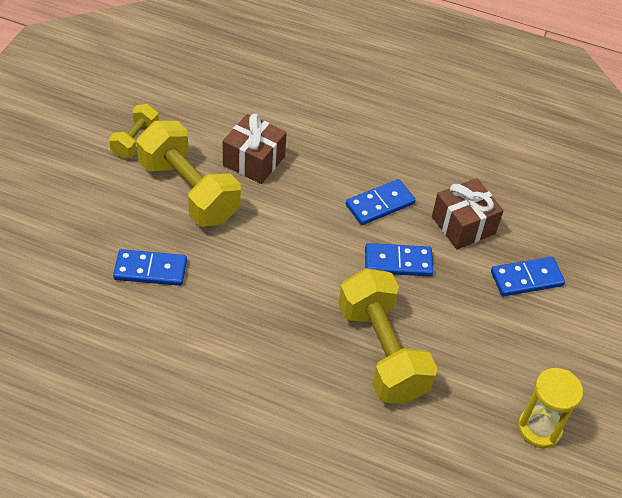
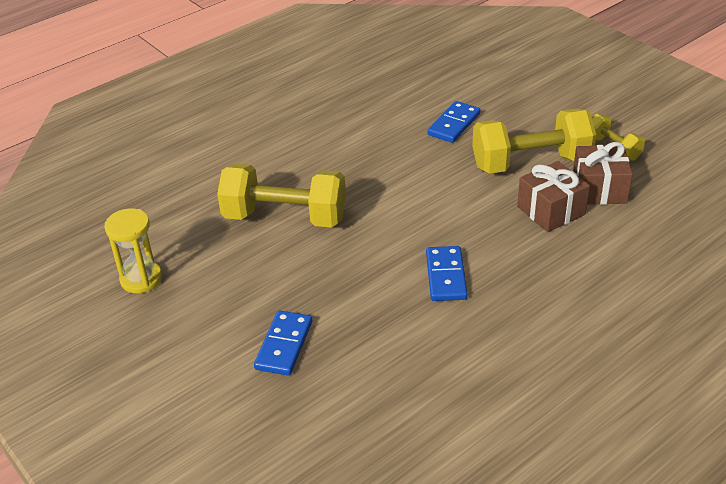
camera: 125 degrees right, 10 degrees down
(398, 262) = (368, 262): blue domino -> none
(463, 225) = (381, 327): brown gift -> brown gift (599, 189)

